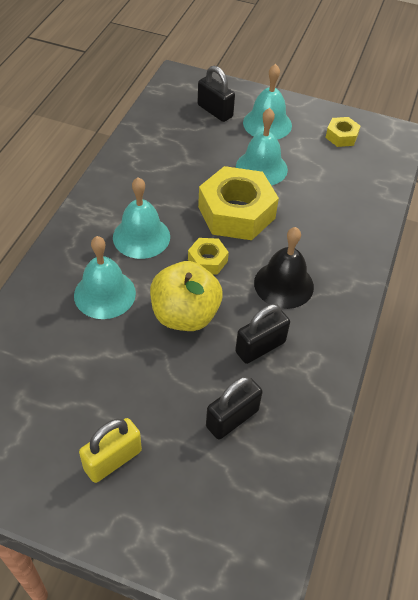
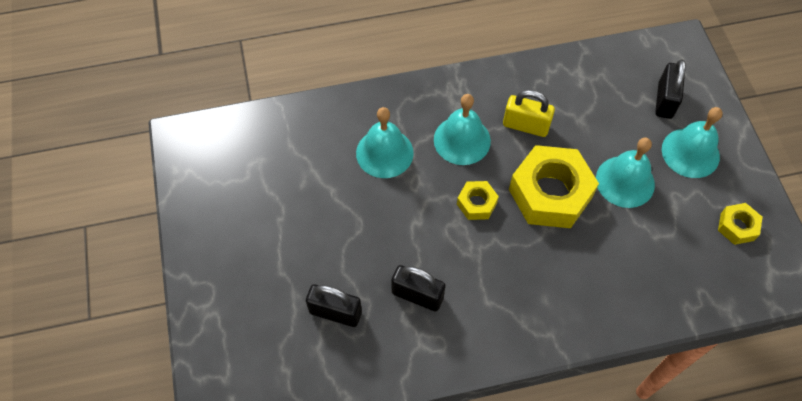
camera: 60 degrees right, 10 degrees up
(113, 460) = (248, 252): yellow padlock -> yellow padlock (525, 126)
(185, 315) = (407, 221): yellow apple -> none
(283, 284) = (498, 277): black bell -> none

